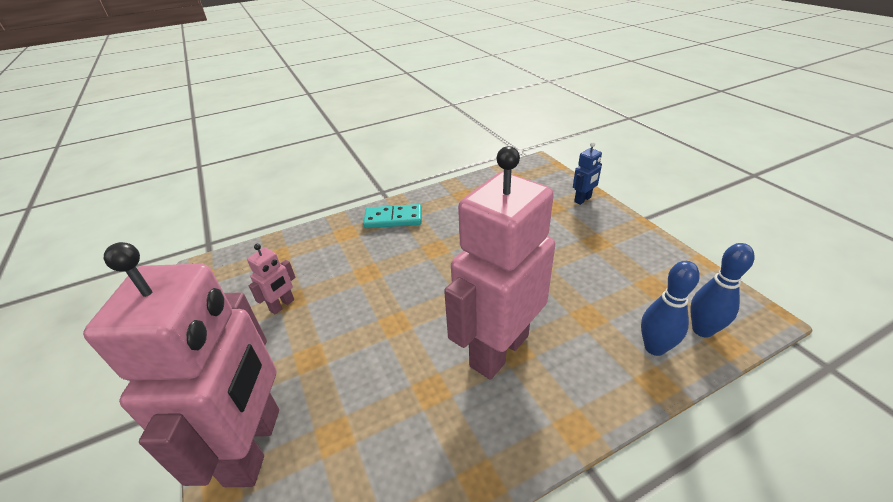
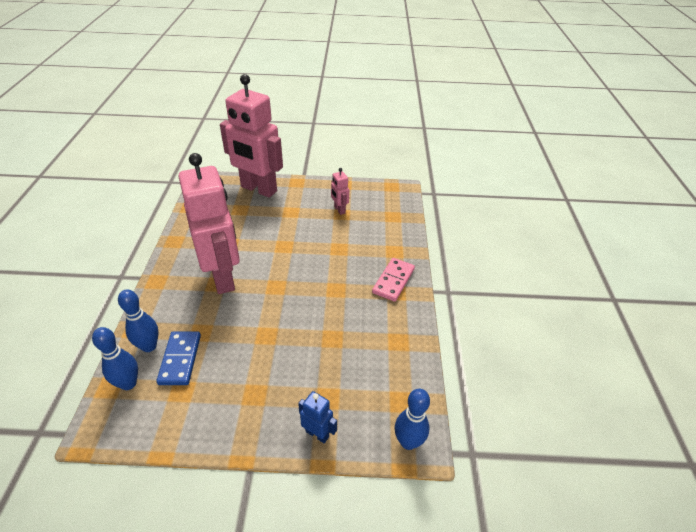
camera: 115 degrees right, 5 degrees up
(393, 219) = (393, 281): turquoise domino -> pink domino
(541, 167) = (408, 442): none -> blue bowling pin
(583, 200) = (317, 433): blue robot -> blue robot turned 135 degrees clockwise
(632, 309) = (180, 359): none -> blue domino

